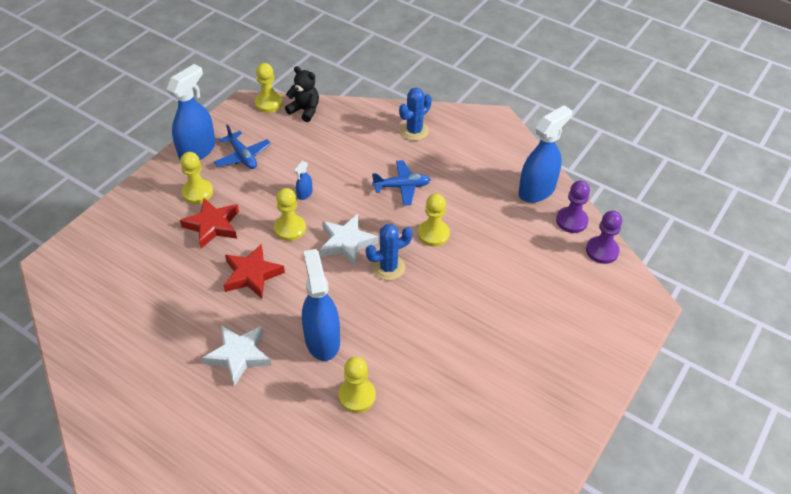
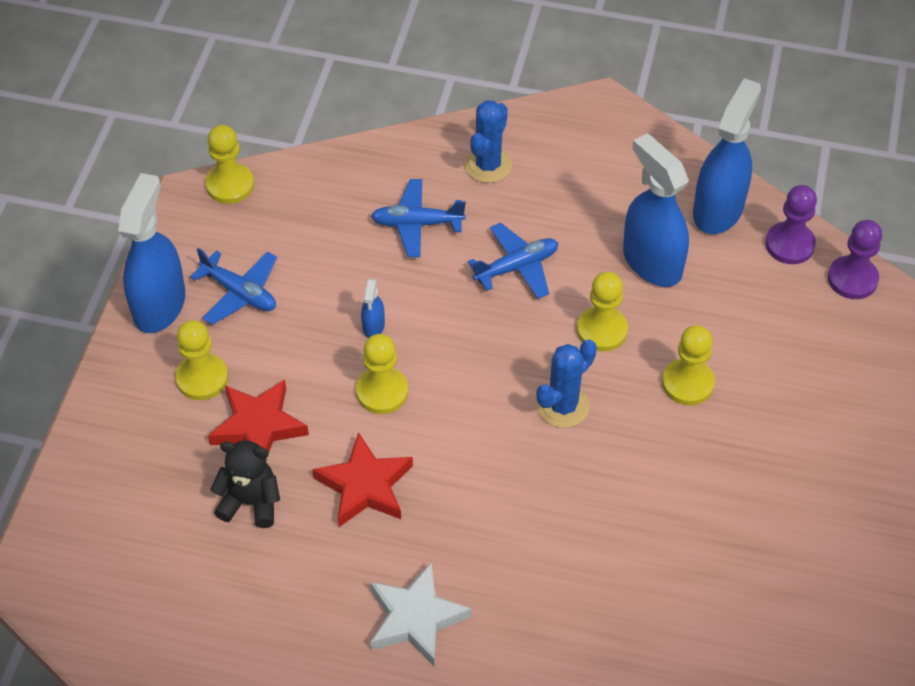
camera: 20 degrees left, 5 degrees up
(305, 110) = (296, 181): black teddy bear -> black teddy bear (250, 502)
(322, 340) = (524, 551): blue spray bottle -> blue spray bottle (651, 262)
(346, 242) = (480, 386): white star -> none
(357, 396) = (617, 618): yellow pawn -> yellow pawn (687, 383)
(358, 149) = (417, 224): none -> blue plane

